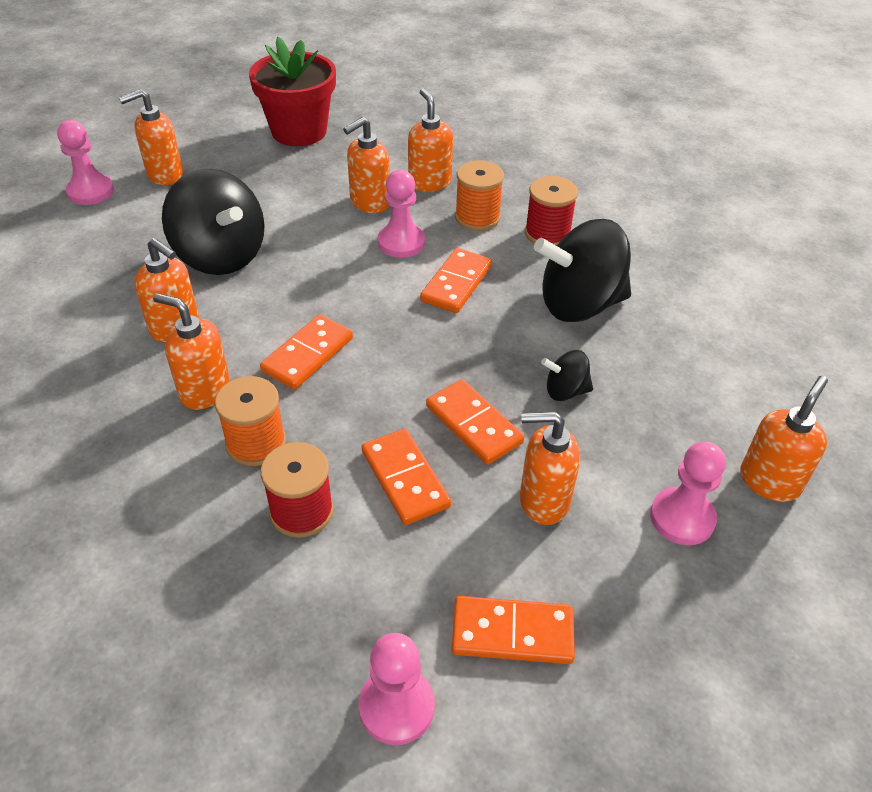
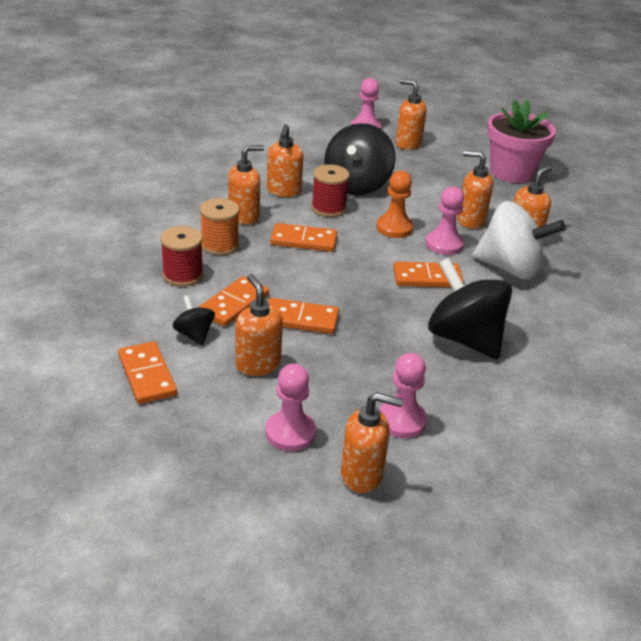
camera: 60 degrees right, 10 degrees down
(204, 391) = (244, 216): orange soap dispenser -> orange soap dispenser turned 60 degrees clockwise
(299, 131) = (511, 172): red flower pot -> pink flower pot
(339, 266) = (394, 228): none -> orange pawn
(396, 707) = (75, 345): pink pawn -> pink pawn (401, 420)
(474, 424) = (300, 319): orange domino -> orange domino turned 75 degrees clockwise
(477, 217) = (510, 268): orange spool -> white spinning top
(547, 233) = (530, 305): red spool -> red spool (328, 208)
(565, 391) = (366, 351): black spinning top -> black spinning top (194, 334)

